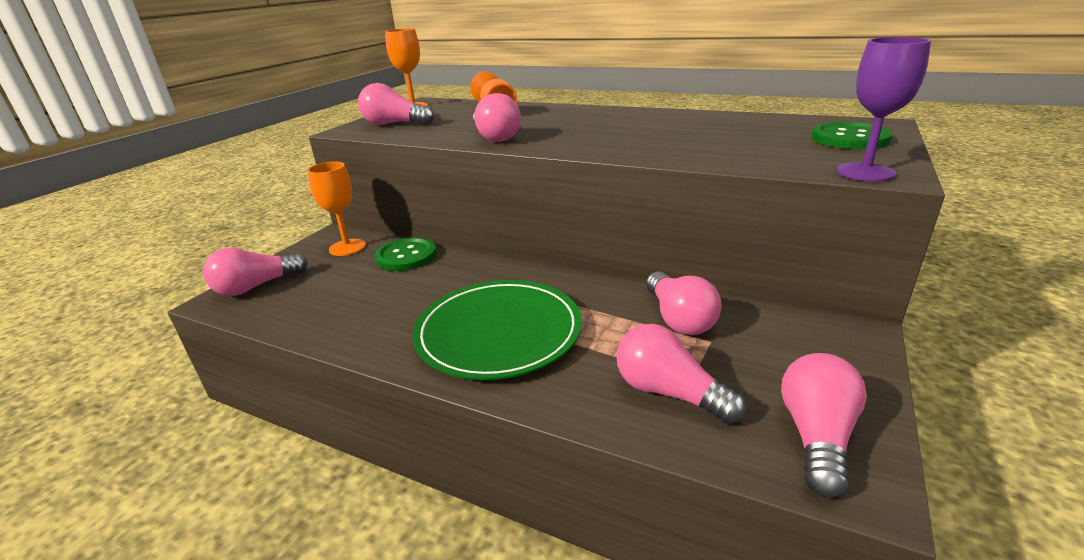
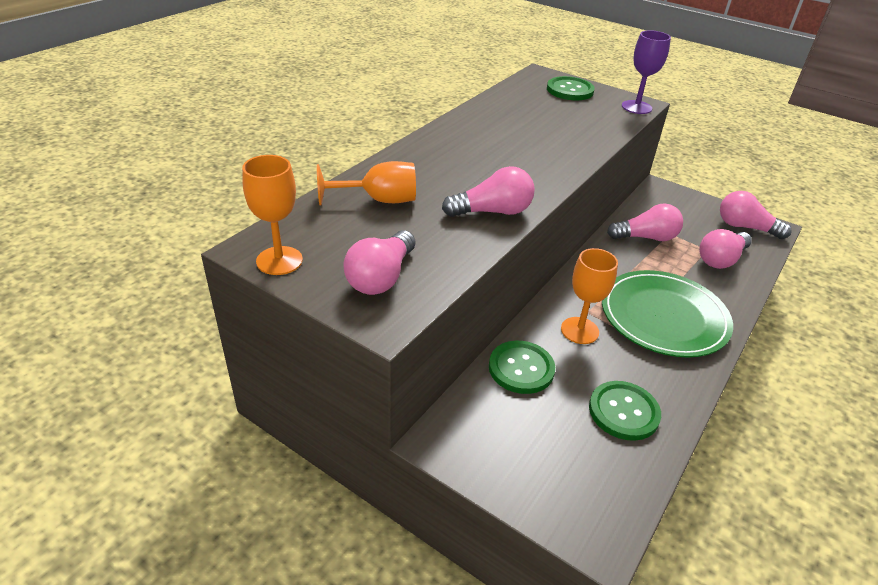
camera: 85 degrees left, 10 degrees up
(256, 286) = (572, 503): pink light bulb -> none
(346, 307) = (623, 412): none -> green button
(347, 247) = (483, 422): orange goblet -> orange goblet (579, 330)

